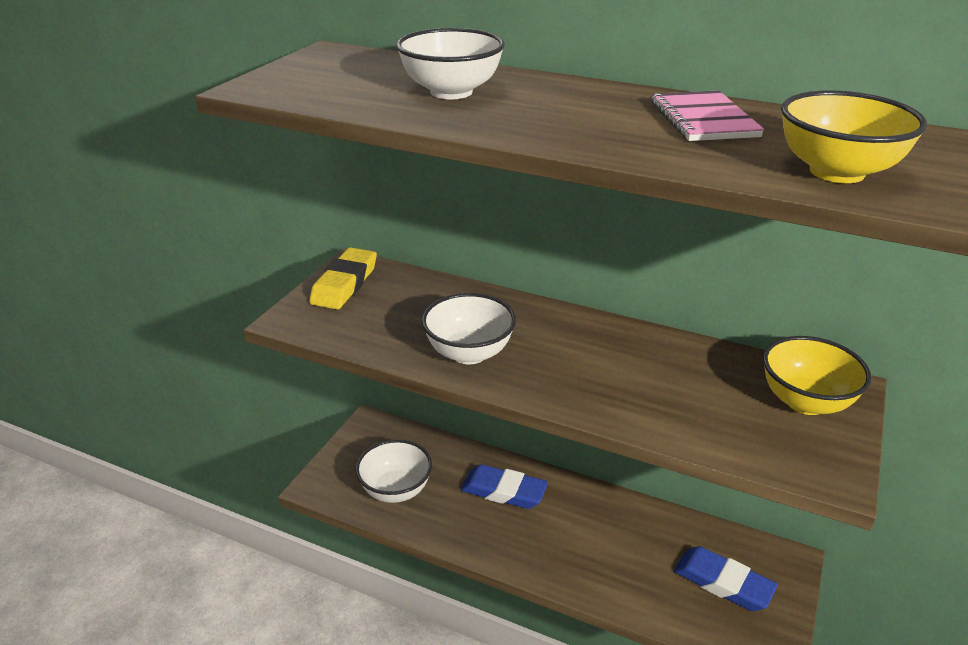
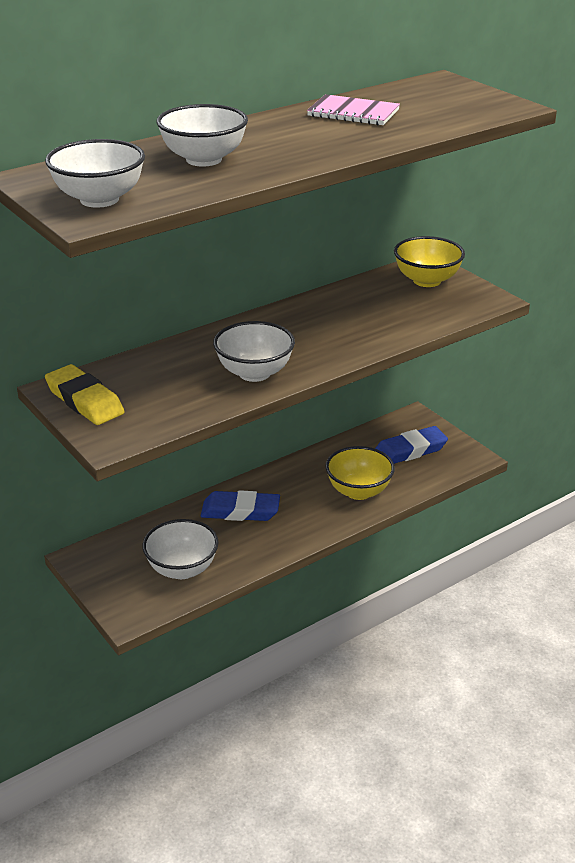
camera: 60 degrees left, 0 degrees up
(301, 82) = (99, 199): none -> white bowl
(504, 491) = (240, 511): blue eraser -> blue eraser turned 45 degrees clockwise
(836, 172) = (462, 110): yellow bowl -> yellow bowl (358, 491)

